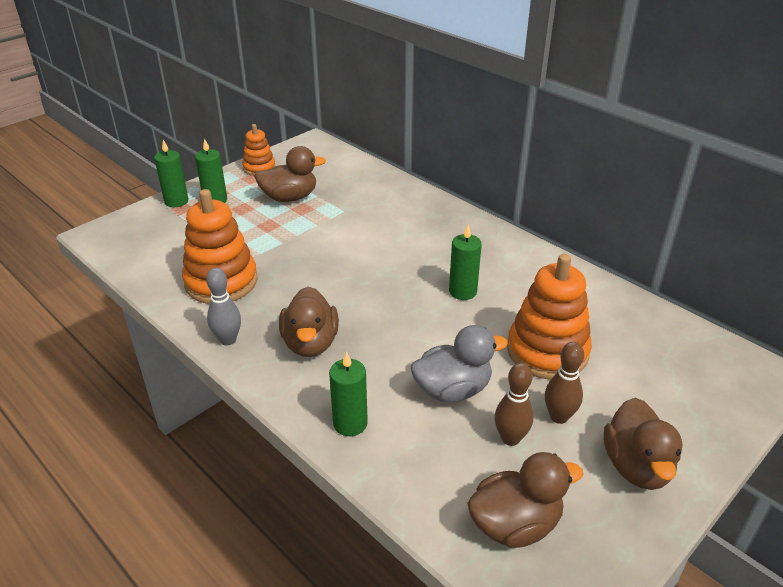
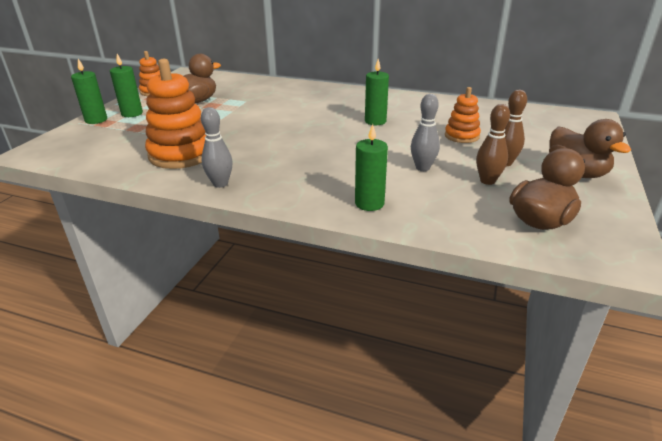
camera: 25 degrees left, 5 degrees down
(310, 343) = (292, 170): brown duck -> none
(452, 390) = (422, 168): grey duck -> grey bowling pin
(547, 351) = (461, 136): orange stacking toy -> orange stacking toy, size x0.56

